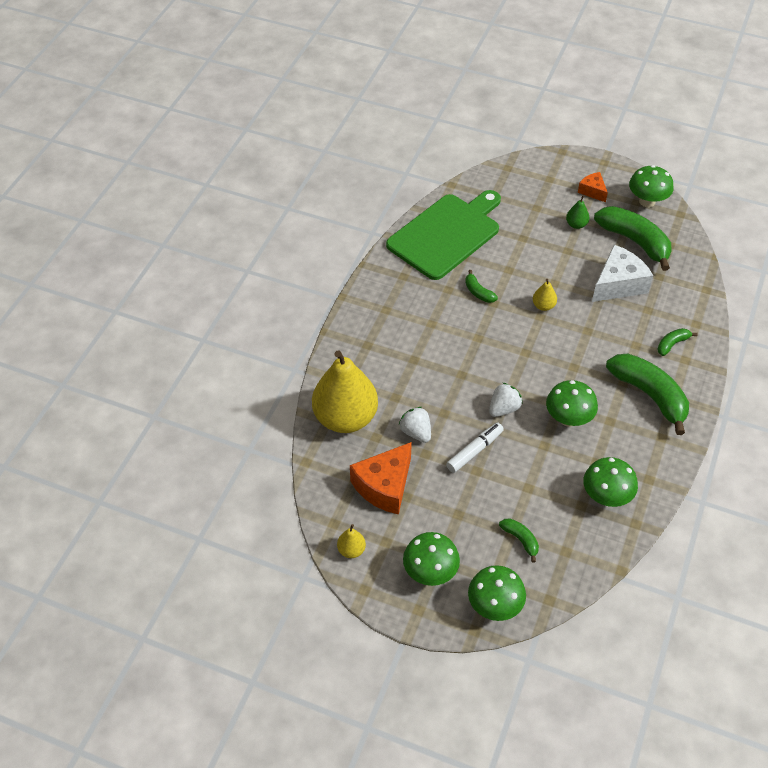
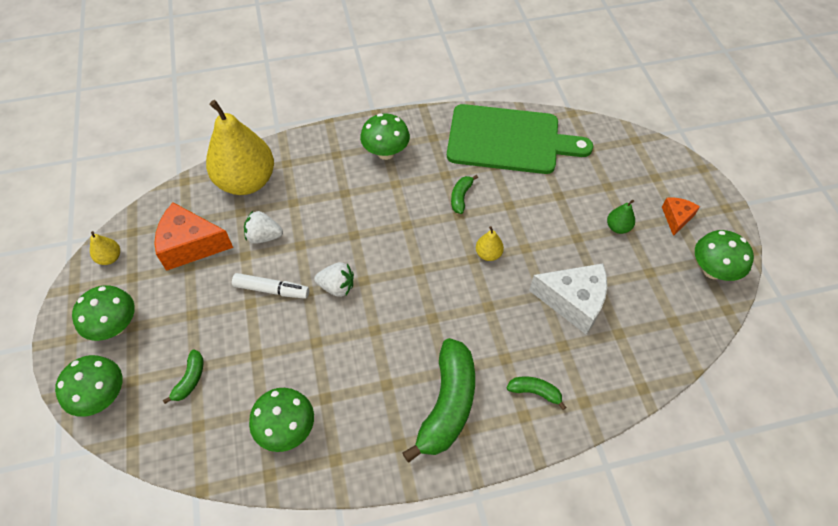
camera: 55 degrees right, 5 degrees up
(416, 432) = (264, 236): white strawberry -> white strawberry turned 105 degrees counterclockwise
(568, 419) = (363, 346): green mushroom -> green mushroom (386, 152)
(634, 241) = (645, 287): green banana -> none

